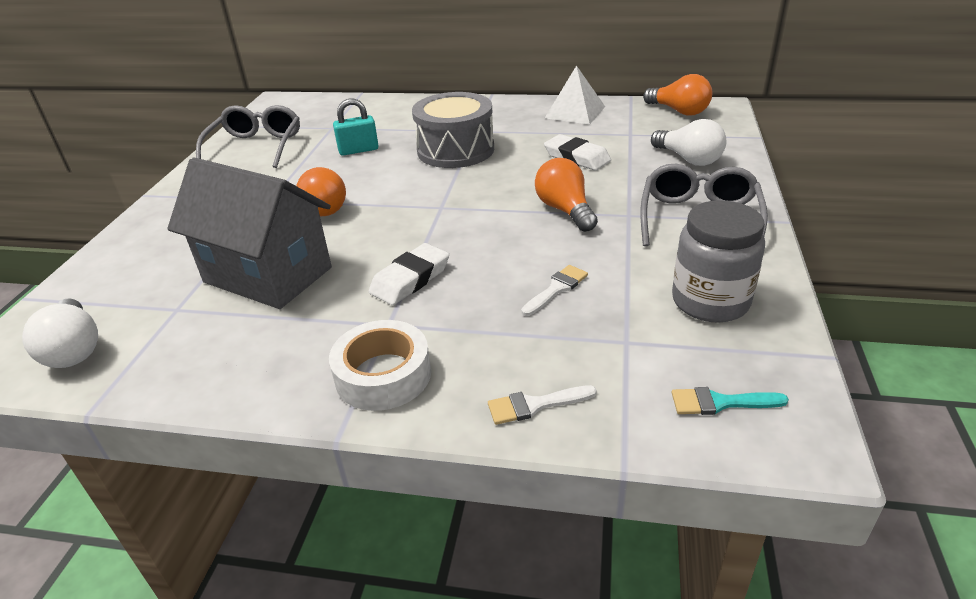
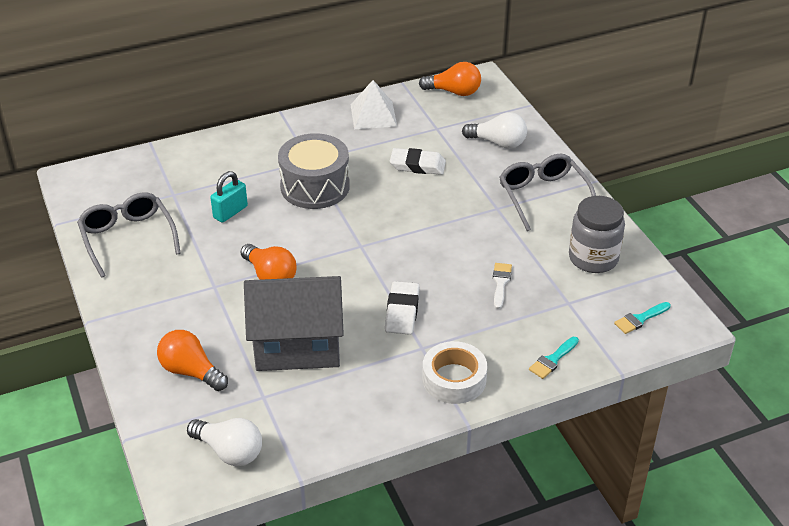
camera: 35 degrees left, 5 degrees up
(535, 405) = (552, 360): white brush -> turquoise brush
(565, 210) = (452, 218): orange light bulb -> orange light bulb (191, 371)

